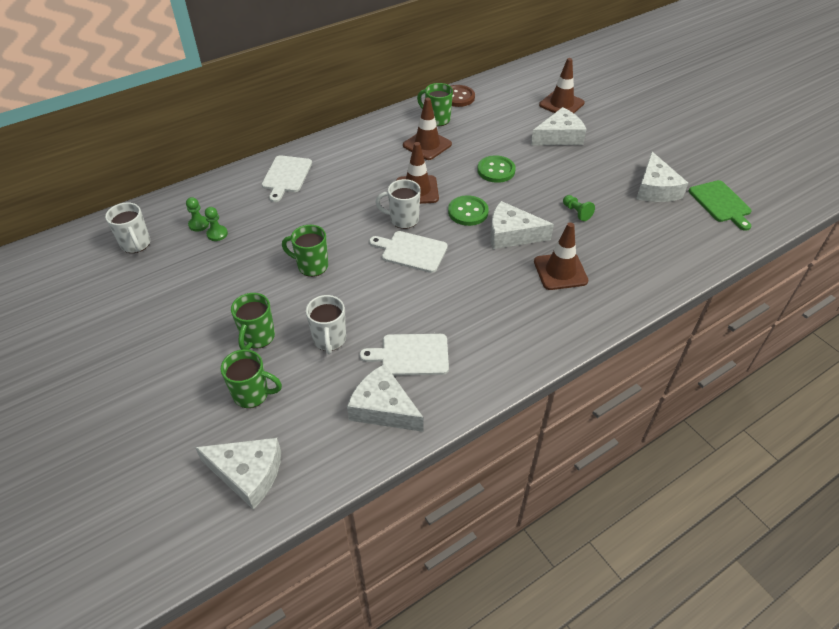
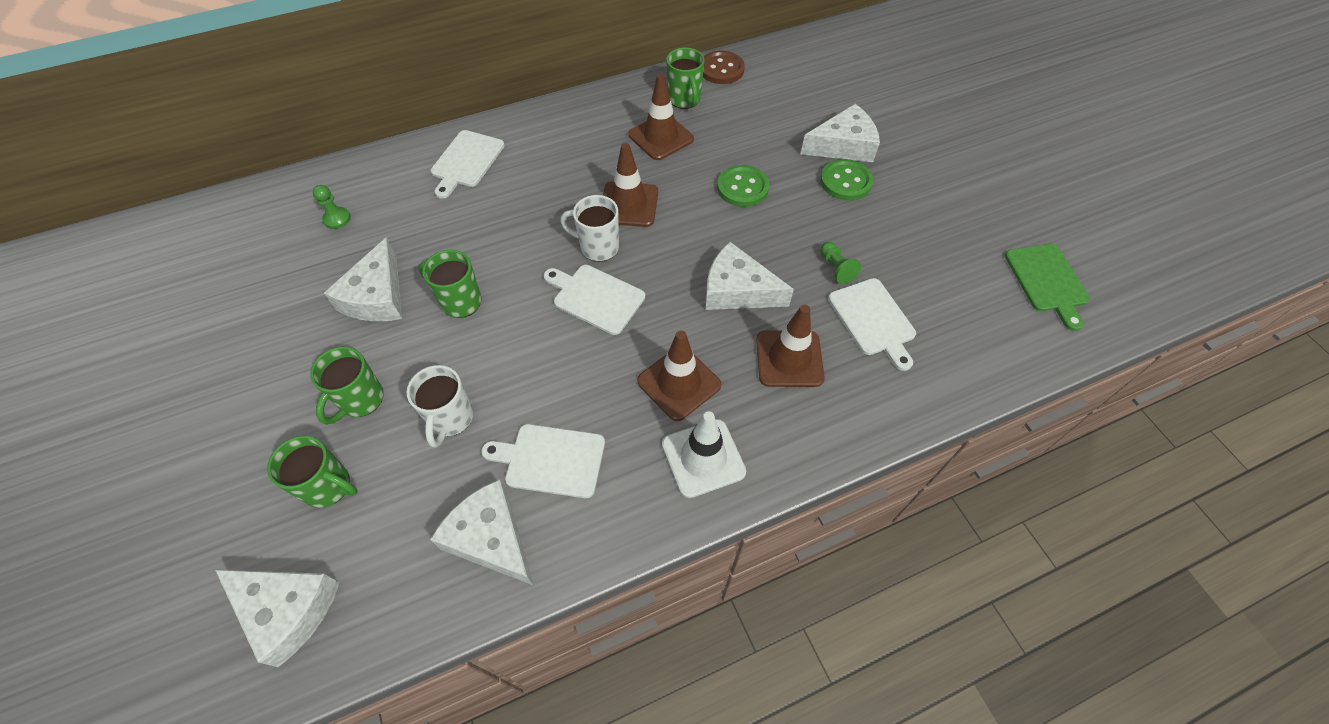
camera: 10 degrees right, 10 degrees up
(136, 244) = (252, 238): white mug -> none
(217, 234) = (355, 236): green pawn -> none
(437, 119) = (684, 100): green mug -> green mug turned 150 degrees counterclockwise
(468, 212) = (687, 247): green button -> green button (845, 181)
(518, 338) = (703, 458): none -> white traffic cone
(561, 104) = (859, 96): brown traffic cone -> brown traffic cone (679, 383)
(611, 240) = (873, 320): none -> white cutting board
(655, 189) = (957, 245): white cheese -> white cheese (377, 296)

